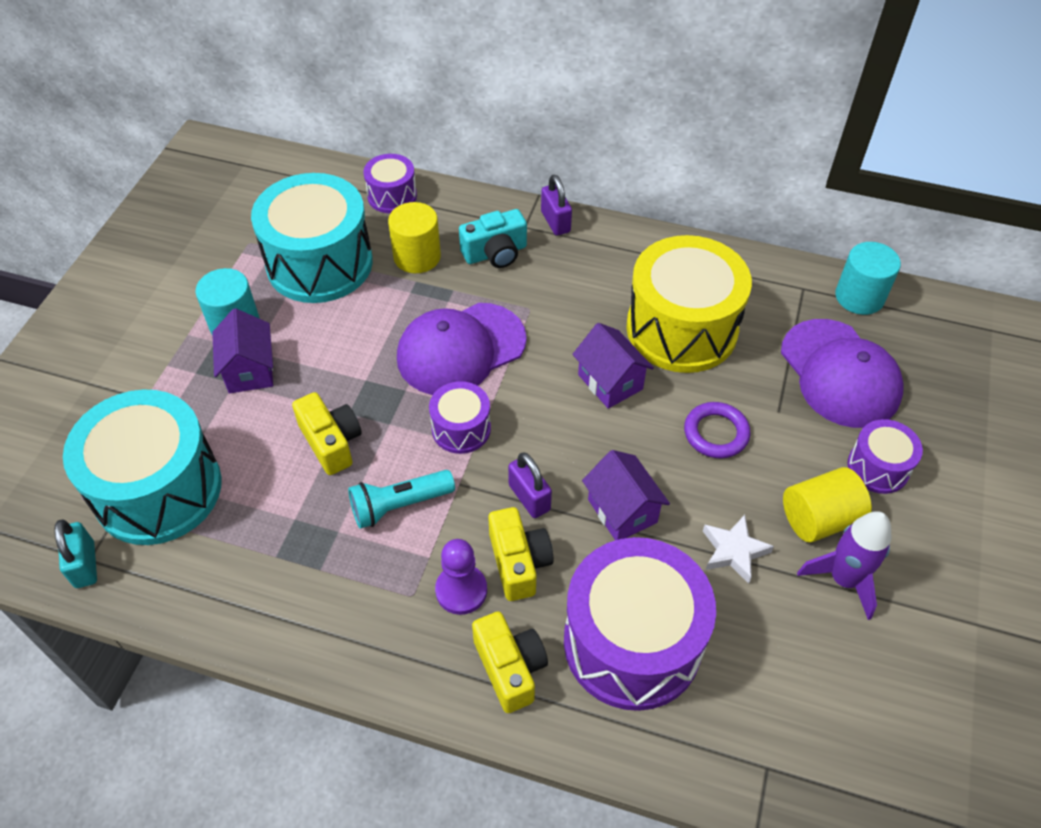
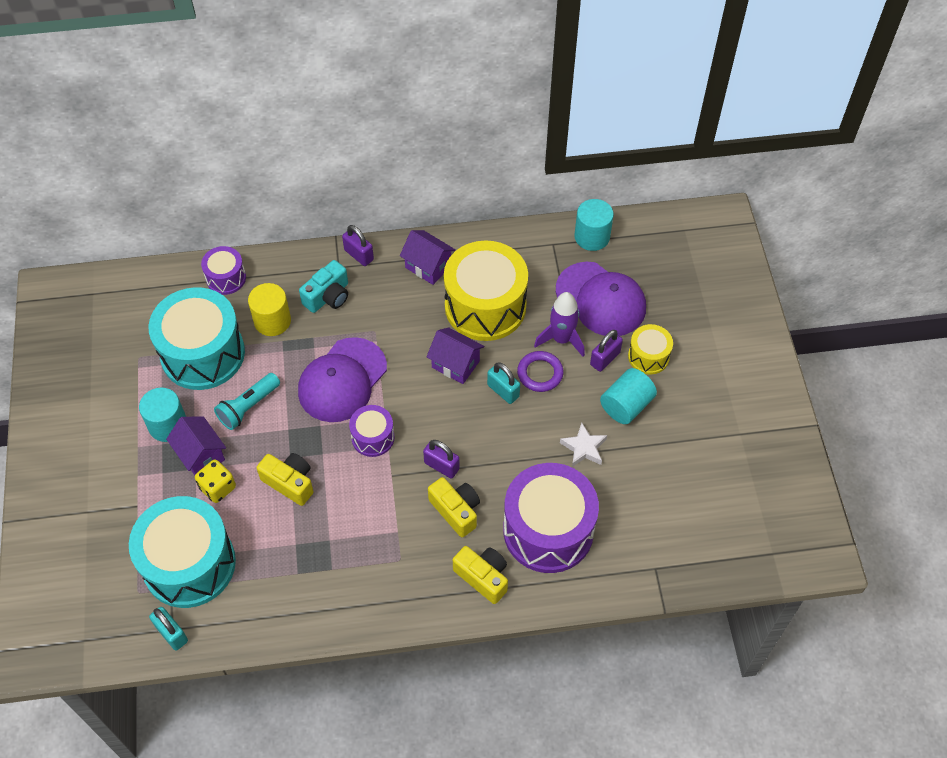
camera: 25 degrees left, 5 degrees up
(245, 414) = (218, 488): none -> yellow dice
(399, 505) = (360, 506): turquoise flashlight -> turquoise flashlight (248, 407)
(461, 590) = (429, 543): purple pawn -> none
(622, 511) = (504, 450): purple house -> purple house (428, 266)
(656, 436) = (503, 391): none -> turquoise padlock
(814, 447) = (605, 359): none -> purple padlock
(819, 519) = (626, 405): yellow cylinder -> turquoise cylinder
(843, 579) = (655, 438): purple rocket -> purple rocket (561, 339)
(878, 467) = (648, 356): purple drum -> yellow drum

